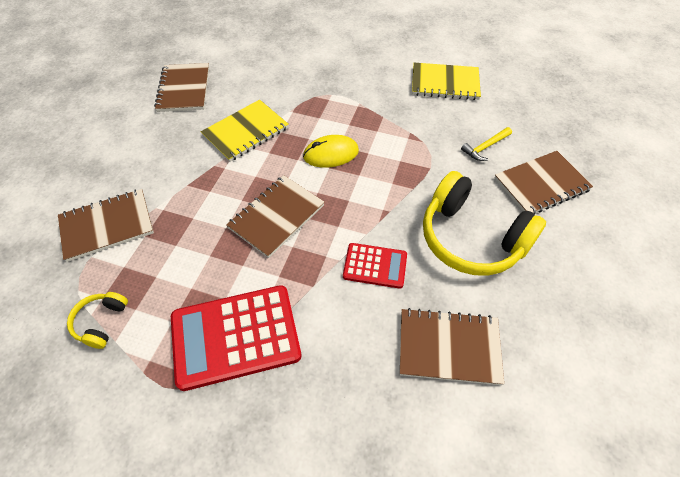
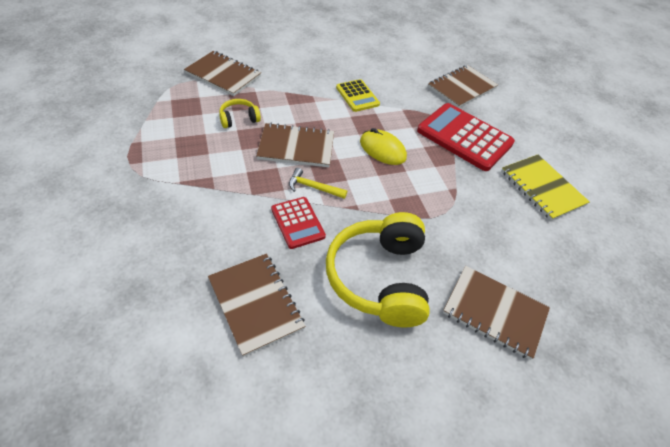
camera: 50 degrees right, 5 degrees down
(101, 322) = (154, 108): yellow headphones -> yellow headphones (239, 119)
(184, 89) = (365, 50): brown notebook -> brown notebook (462, 88)
(235, 336) = (183, 172): red calculator -> red calculator (464, 137)
(246, 132) = (357, 96): yellow notebook -> yellow calculator
(485, 147) = (495, 249): yellow hammer -> yellow hammer (313, 187)

